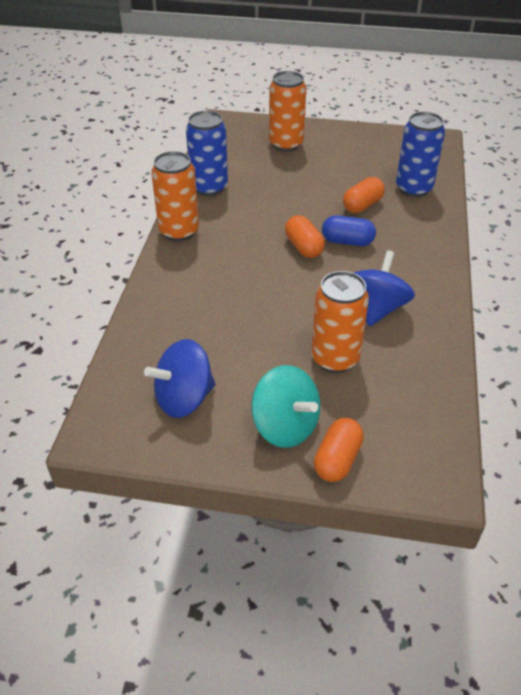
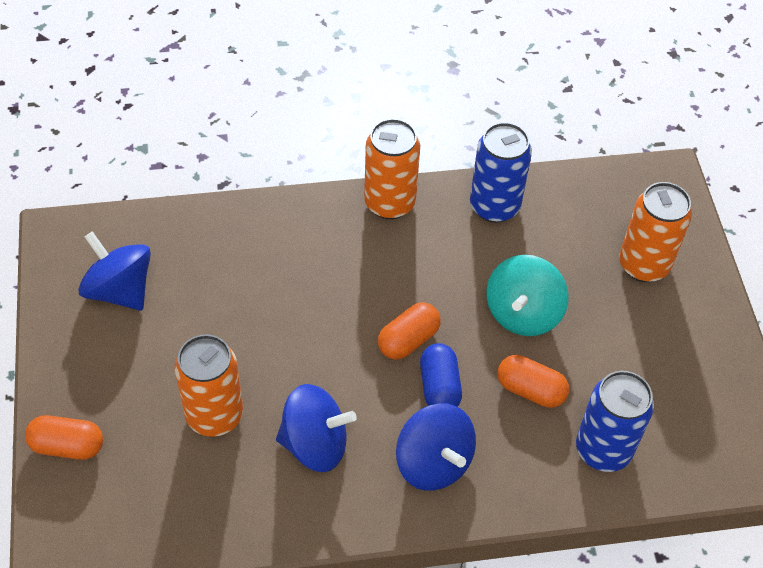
camera: 70 degrees right, 10 degrees up
(285, 426) = (102, 389): turquoise spinning top -> turquoise spinning top (523, 313)
(406, 256) = (433, 462): none -> blue spinning top

